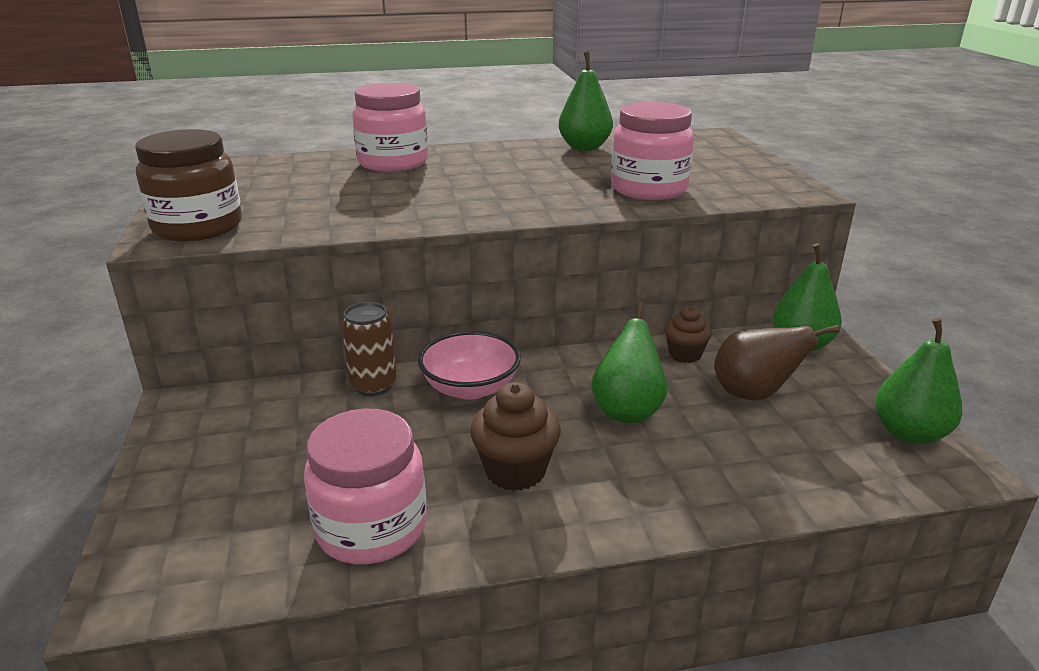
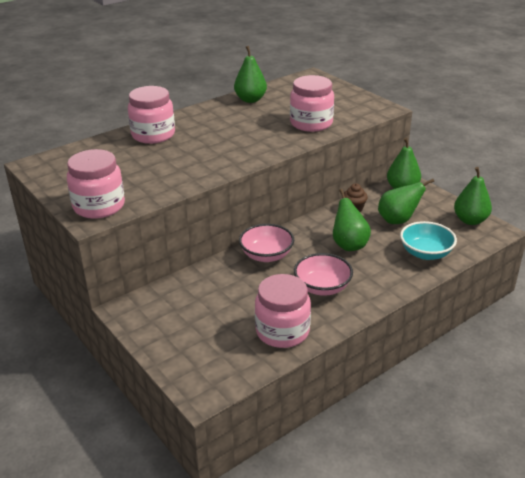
camera: 25 degrees left, 5 degrees up
(198, 227) = (99, 206): brown jar -> pink jar
(373, 385) = (216, 269): brown can -> none
(515, 470) = (322, 287): brown cupcake -> pink bowl
(754, 394) = (398, 220): brown pear -> green pear
(769, 469) = (425, 253): none -> turquoise bowl

